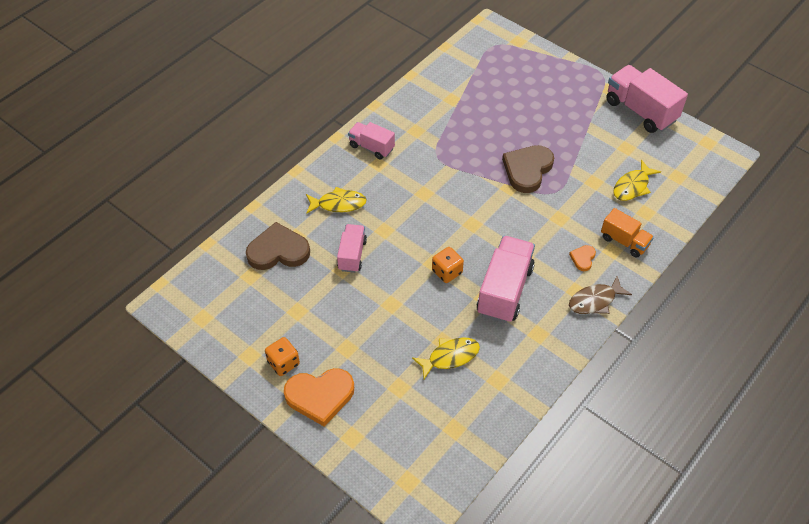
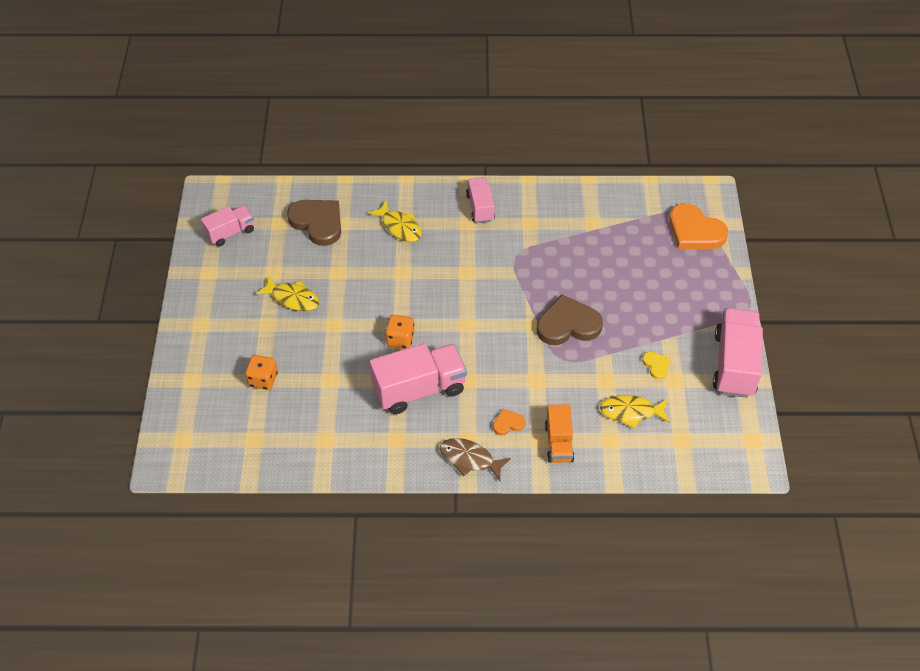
camera: 50 degrees right, 0 degrees up
(283, 363) = (220, 296): orange dice -> orange dice (263, 379)
(320, 396) = (210, 337): orange heart -> orange heart (695, 231)
(352, 255) = (358, 269): pink truck -> pink truck (230, 232)
(450, 357) = (318, 394): yellow fish -> yellow fish (293, 298)
(606, 148) = (656, 366): none -> yellow heart

